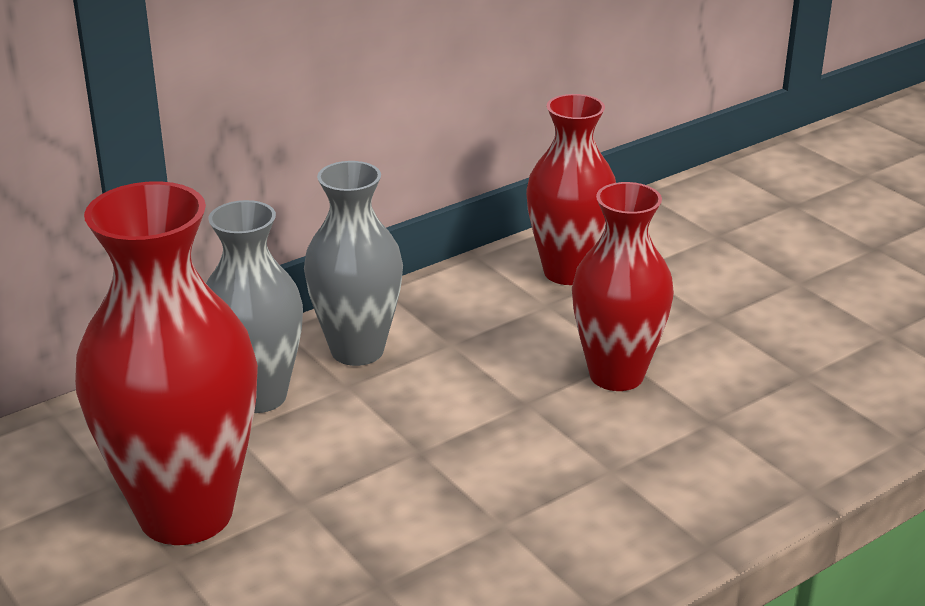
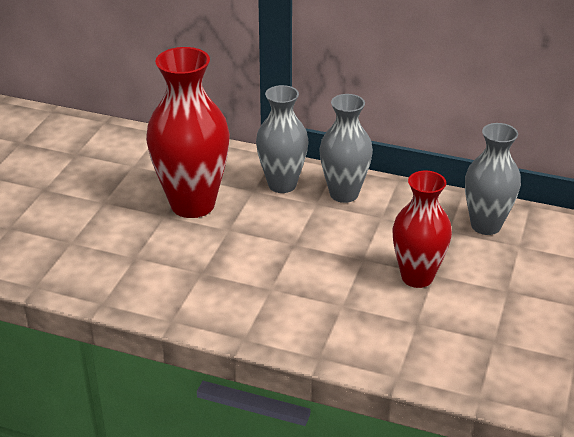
camera: 55 degrees right, 5 degrees up
(568, 272) = (485, 225): red vase -> grey vase

